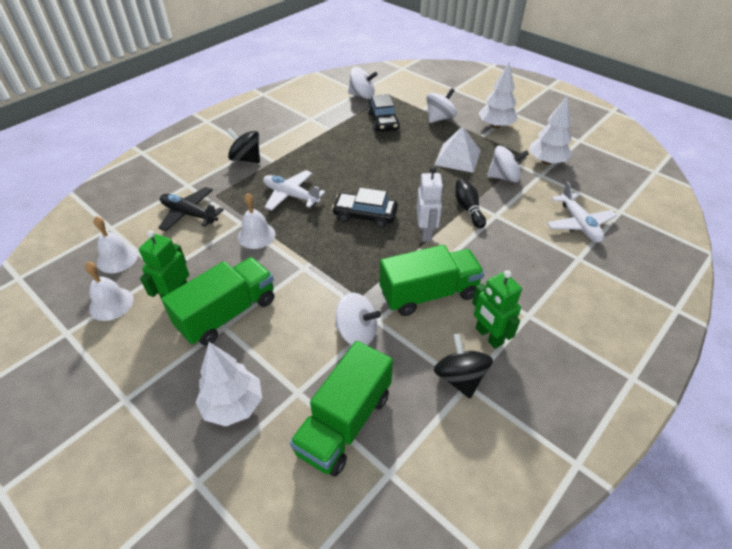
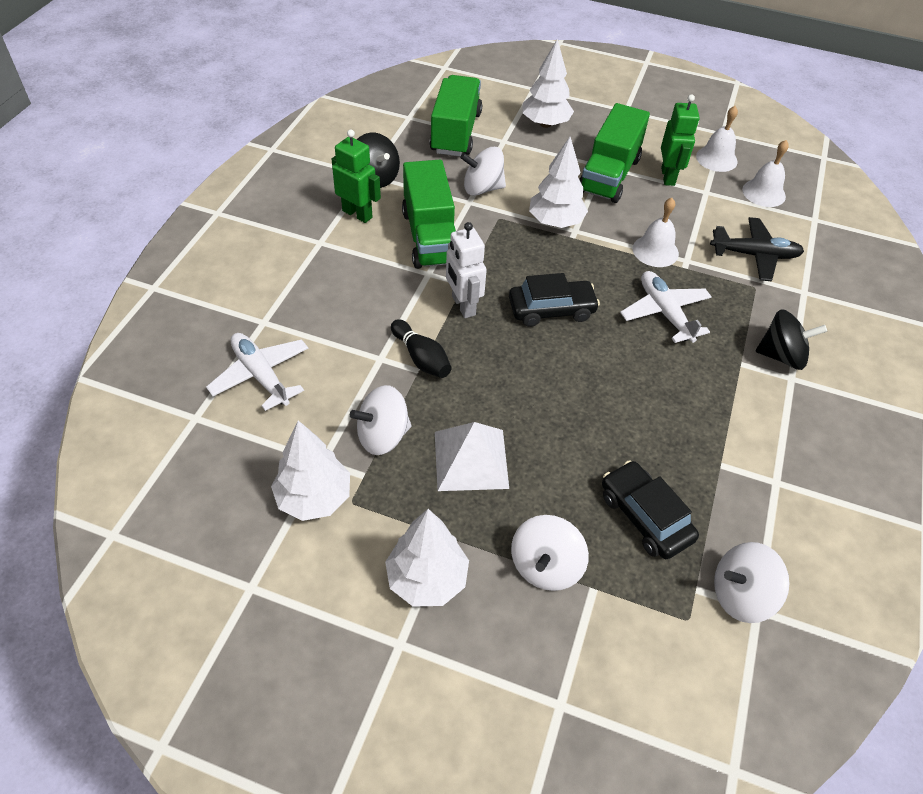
camera: 155 degrees right, 5 degrees up
(291, 195) = (664, 313): white plane -> white plane turned 120 degrees counterclockwise
(314, 279) = (555, 222): none -> white tree
(428, 294) = (430, 237): green truck -> green truck turned 60 degrees counterclockwise

